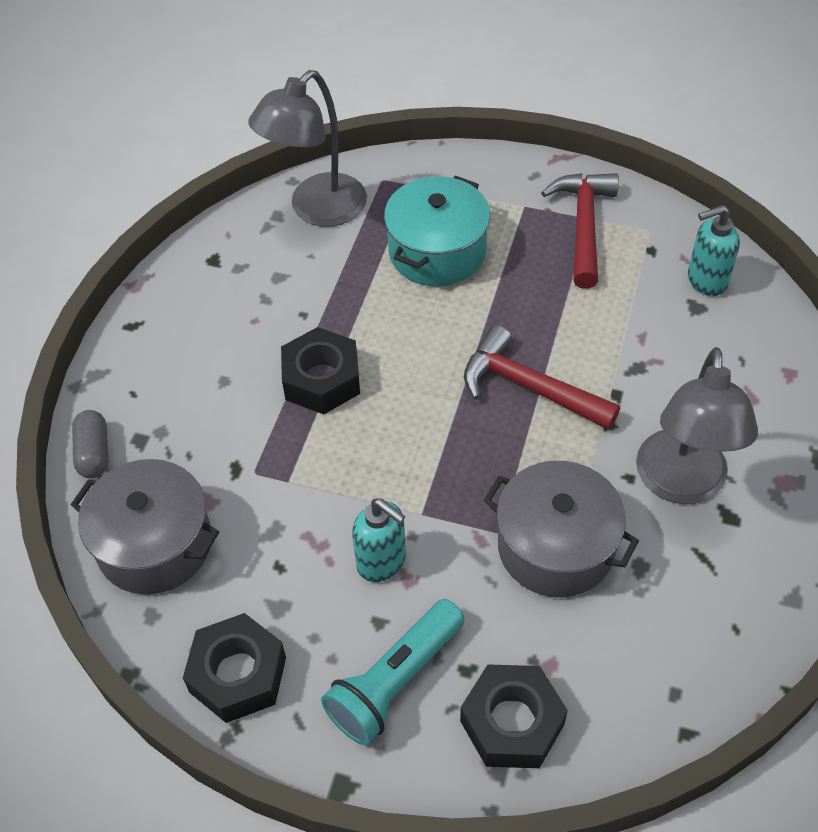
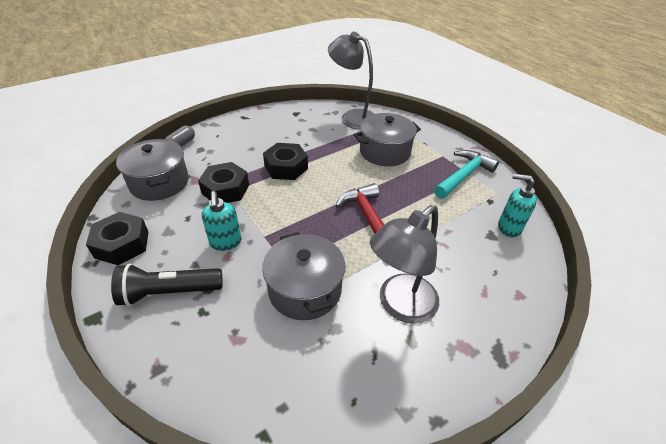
camera: 35 degrees right, 10 degrees down
(317, 210) = (352, 117): grey lamp -> grey lamp turned 45 degrees clockwise
(395, 681) = (169, 292): turquoise flashlight -> black flashlight
(437, 252) = (384, 152): turquoise pot -> grey pot
(512, 722) = (190, 352): black nut -> black nut (225, 189)
(583, 226) = (464, 175): red hammer -> turquoise hammer

